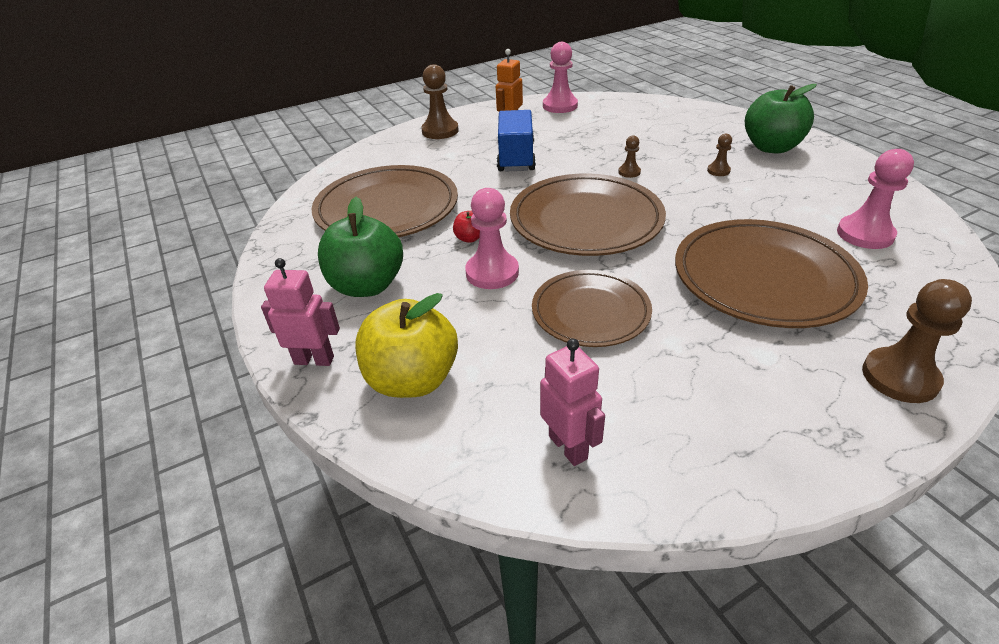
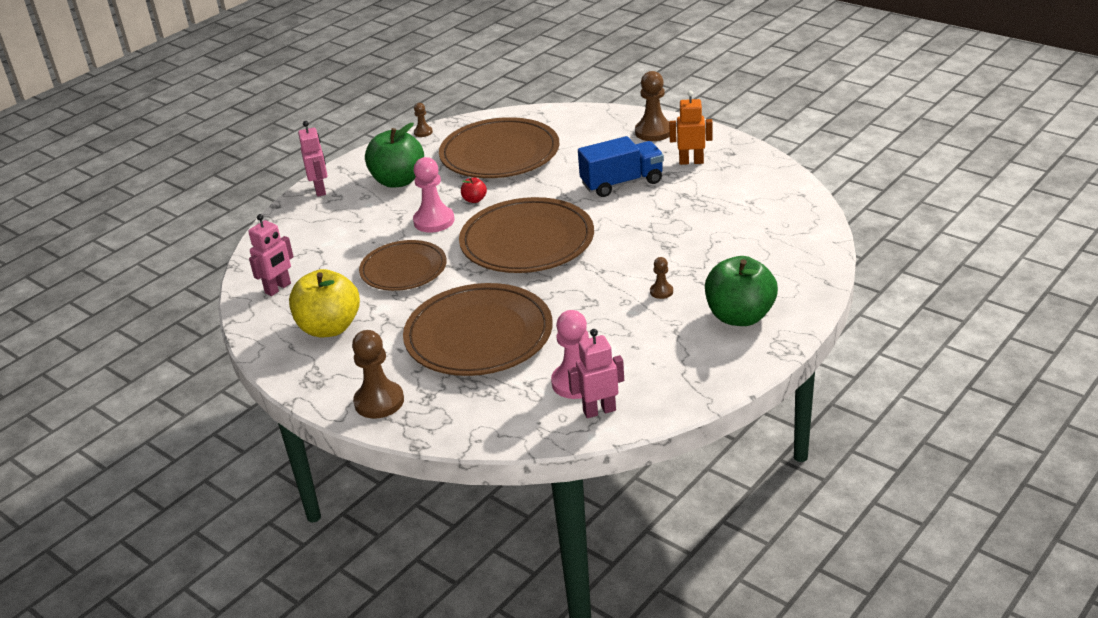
camera: 70 degrees right, 5 degrees down
(412, 380) = (314, 226): yellow apple -> yellow apple (329, 328)
(560, 106) = (762, 175): pink pawn -> none
(629, 172) = (628, 245): brown pawn -> brown pawn (423, 132)
(915, 230) = (599, 411): none -> pink robot

